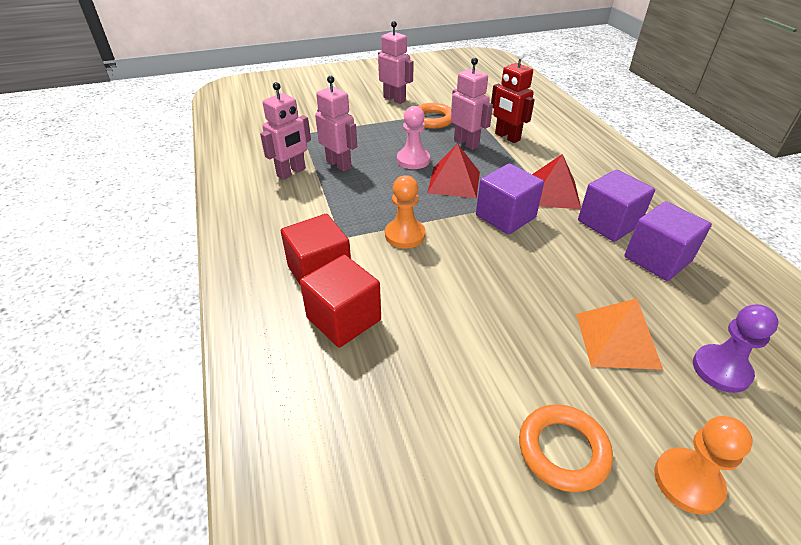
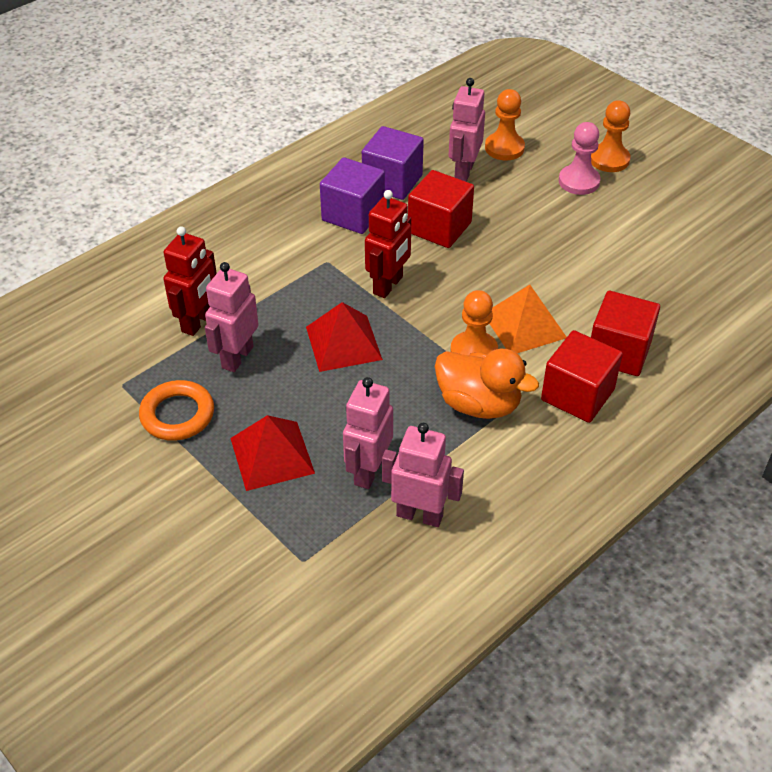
camera: 115 degrees left, 5 degrees up
(353, 220) = (479, 404): none -> orange duck
(394, 99) = (118, 489): pink robot -> pink robot (463, 171)
(413, 160) = (312, 397): pink pawn -> pink pawn (579, 181)
(505, 216) = (388, 285): purple cube -> red robot
(552, 193) = (318, 259): red pyramid -> red pyramid (272, 455)
(563, 450) = (632, 208): orange ring -> none
(573, 266) = (439, 228): none -> red cube
(617, 340) = (513, 195): orange pyramid -> orange pyramid (524, 325)
(721, 370) = (504, 148): purple pawn -> orange pawn

